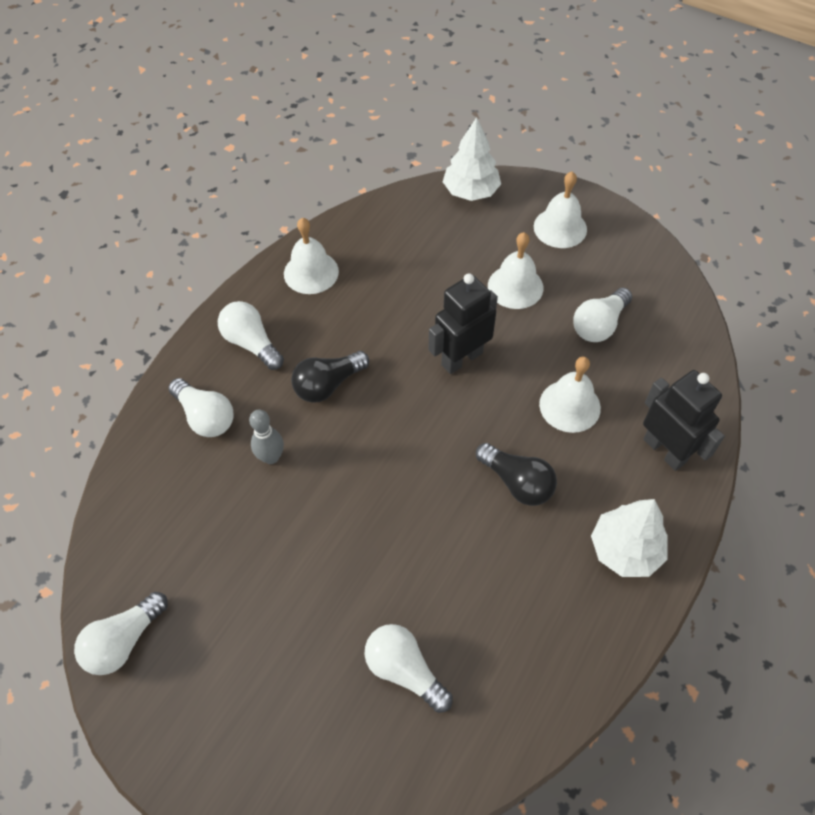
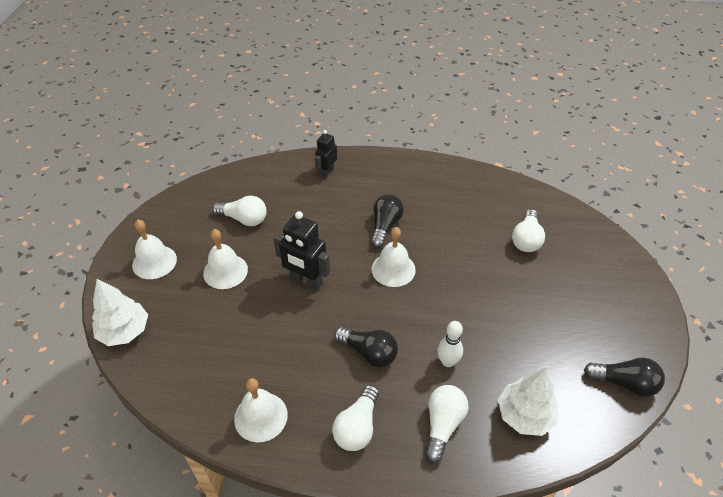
camera: 115 degrees left, 10 degrees down
(124, 641) = (624, 383): white light bulb -> black light bulb
(271, 457) = (447, 362): grey bowling pin -> white bowling pin
(569, 406) = (317, 217): white bell -> white bell (393, 269)
(625, 549) = (398, 175): white tree -> white tree (524, 415)
(665, 450) = (327, 172): black robot -> black robot, size x0.63

